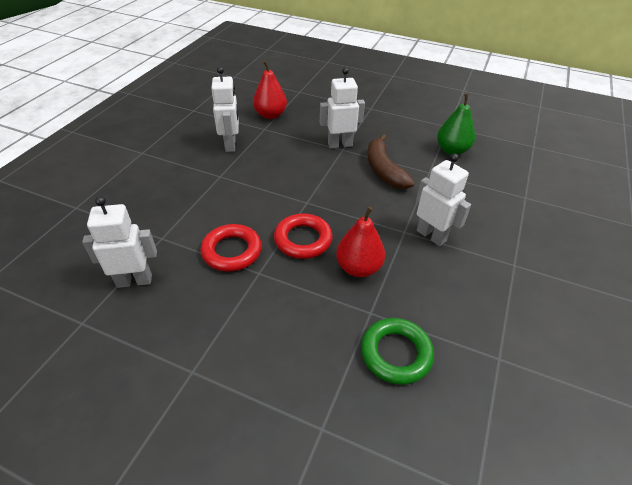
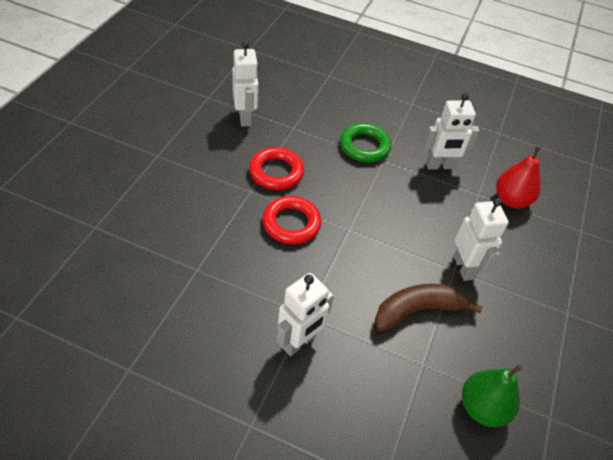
camera: 85 degrees right, 5 degrees up
(358, 268) = (252, 266): red pear -> none
(396, 353) = (149, 283): green ring -> green ring (364, 146)

